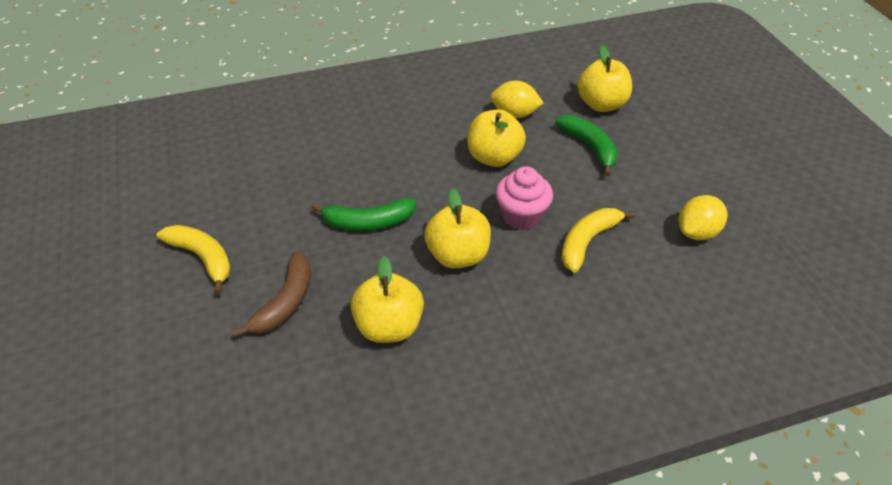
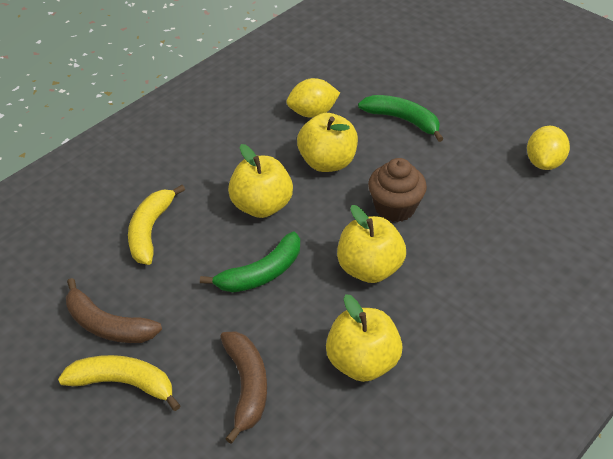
camera: 30 degrees left, 0 degrees up
(227, 212) = (107, 325): none -> brown banana
(521, 216) = (394, 208): pink cupcake -> brown cupcake
(587, 242) = (466, 208): yellow banana -> yellow banana (150, 230)
(601, 105) = (381, 76): yellow apple -> yellow apple (261, 206)

